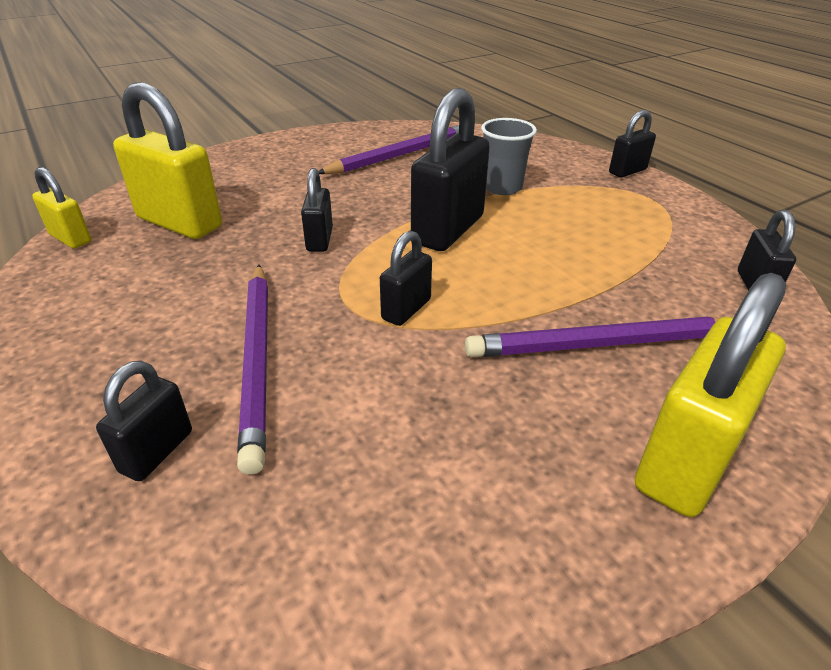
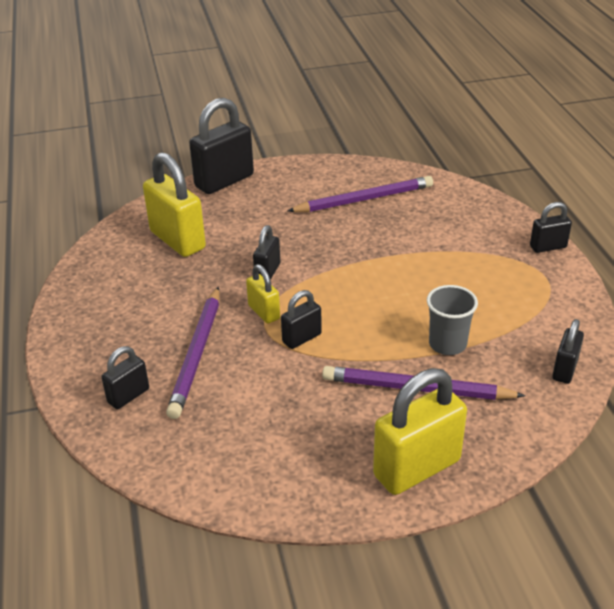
camera: 20 degrees right, 0 degrees up
(70, 238) = (105, 241): yellow padlock -> yellow padlock (264, 312)
(448, 230) = (363, 280): black padlock -> black padlock (224, 181)
(502, 187) = (429, 246): grey cup -> grey cup (447, 344)

